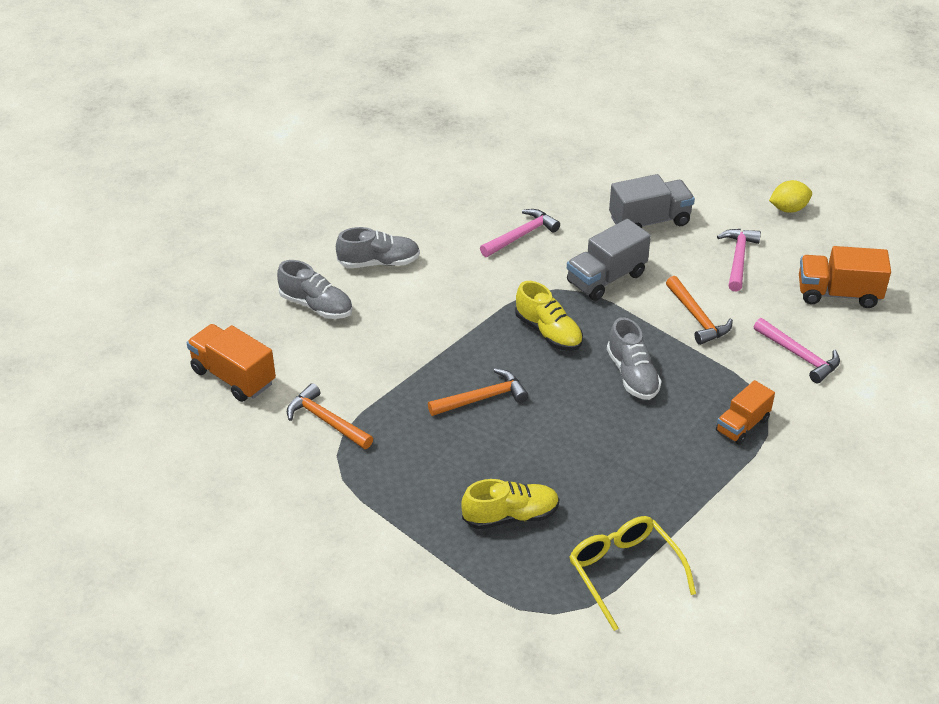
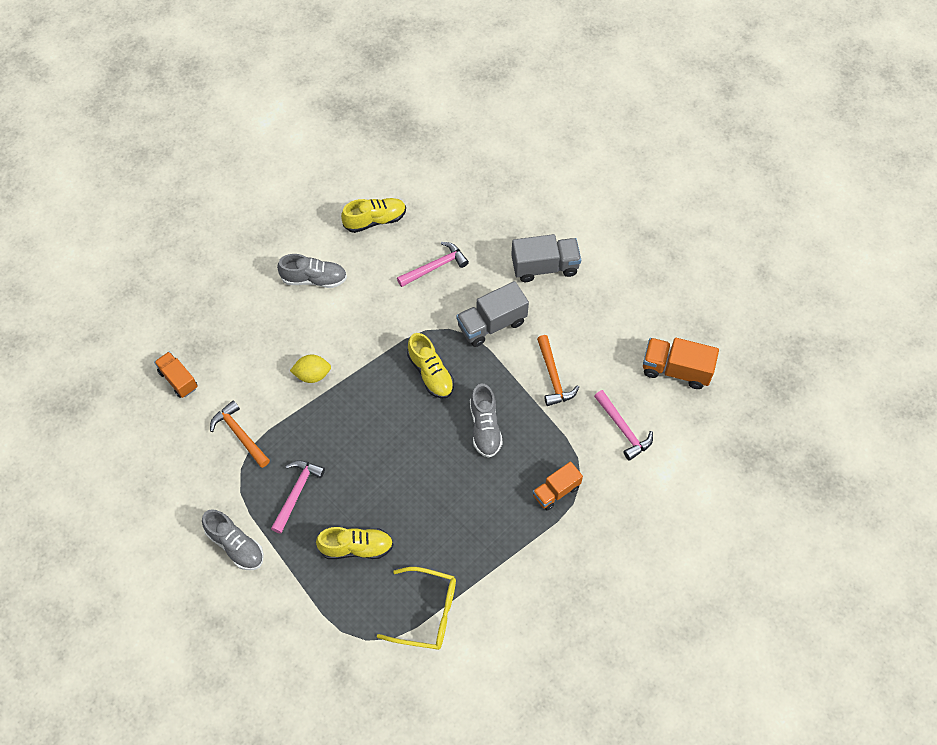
camera: 10 degrees right, 20 degrees up
(233, 377) = (178, 380): orange truck -> orange truck, size x0.67
(316, 306) = (255, 317): grey shoe -> grey shoe (235, 545)
(436, 203) = (375, 220): none -> yellow shoe
(482, 398) = (362, 431): orange hammer -> none
(624, 572) = (427, 613): yellow glasses -> yellow glasses turned 120 degrees clockwise
(738, 259) = (605, 319): pink hammer -> pink hammer (296, 493)
(788, 209) = (665, 270): yellow lemon -> yellow lemon (312, 375)

